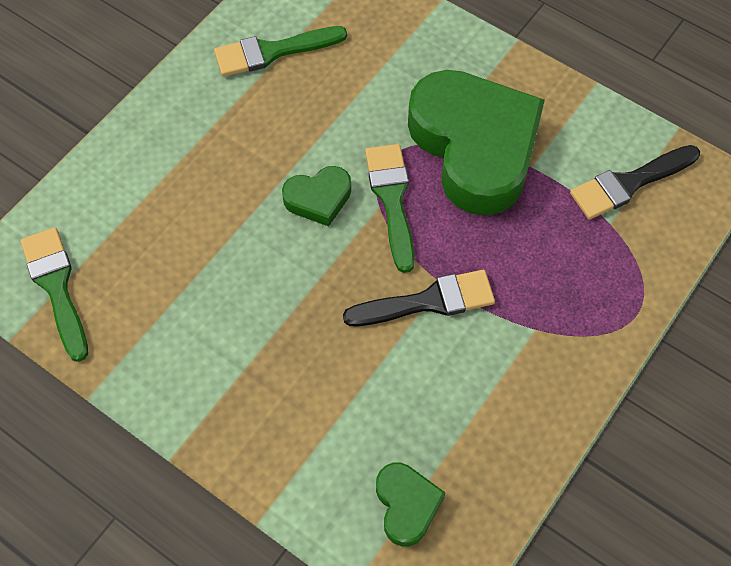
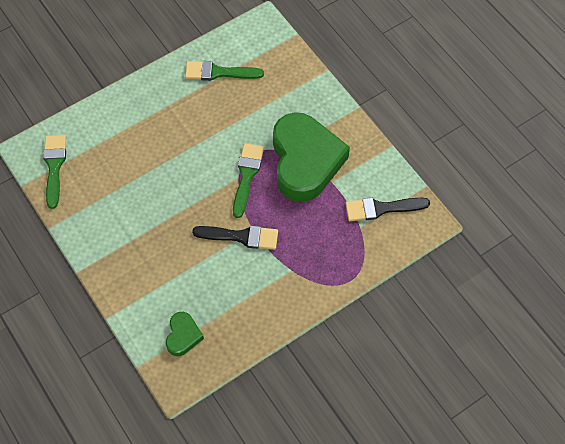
camera: 20 degrees right, 0 degrees up
(318, 198) = (208, 163): green heart -> none

